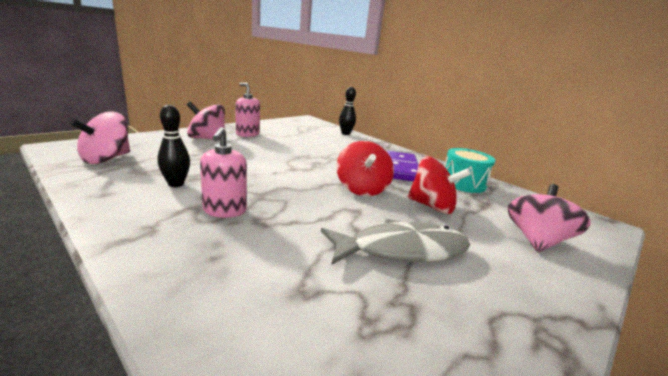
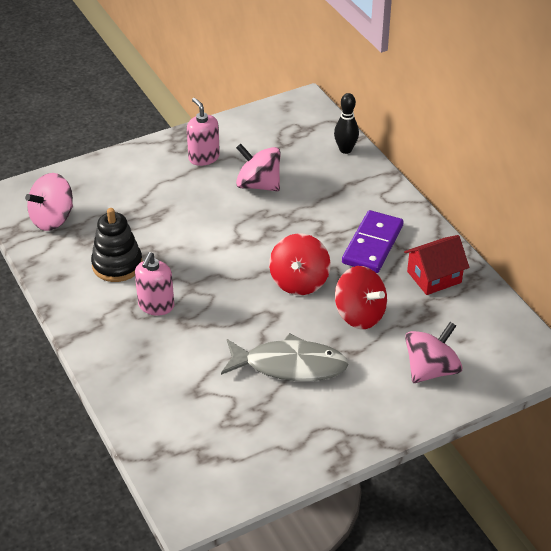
camera: 20 degrees right, 20 degrees up
(176, 184) = (117, 265): black bowling pin -> black stacking toy
(207, 139) = (152, 172): pink spinning top -> pink spinning top (258, 185)
(463, 183) = (434, 277): turquoise drum -> red house

